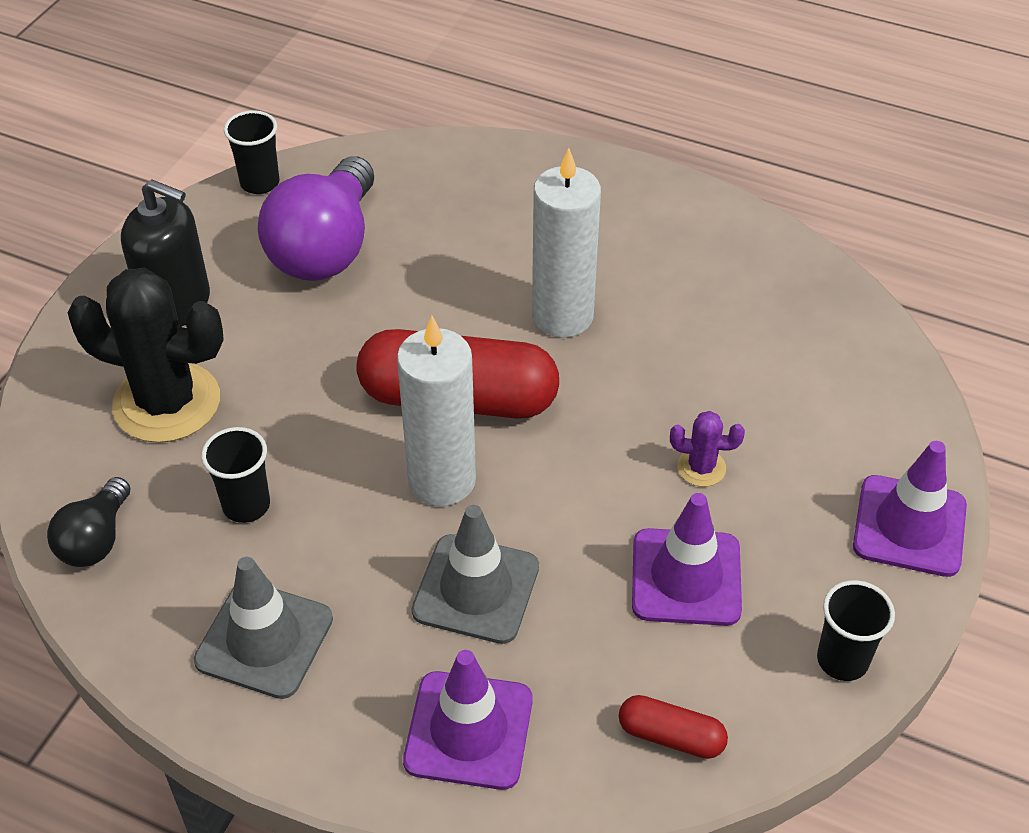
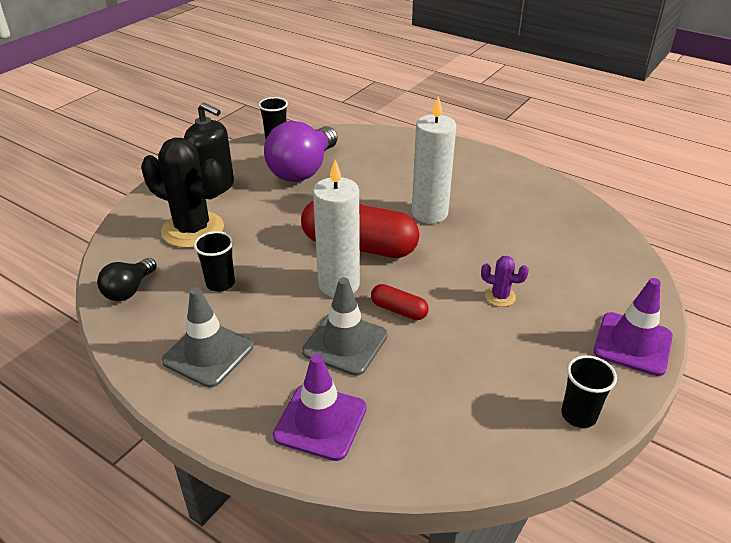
camera: 10 degrees right, 10 degrees down
(671, 736) = (453, 445): red capsule -> red capsule (398, 310)
(686, 577) = (480, 354): purple traffic cone -> none

